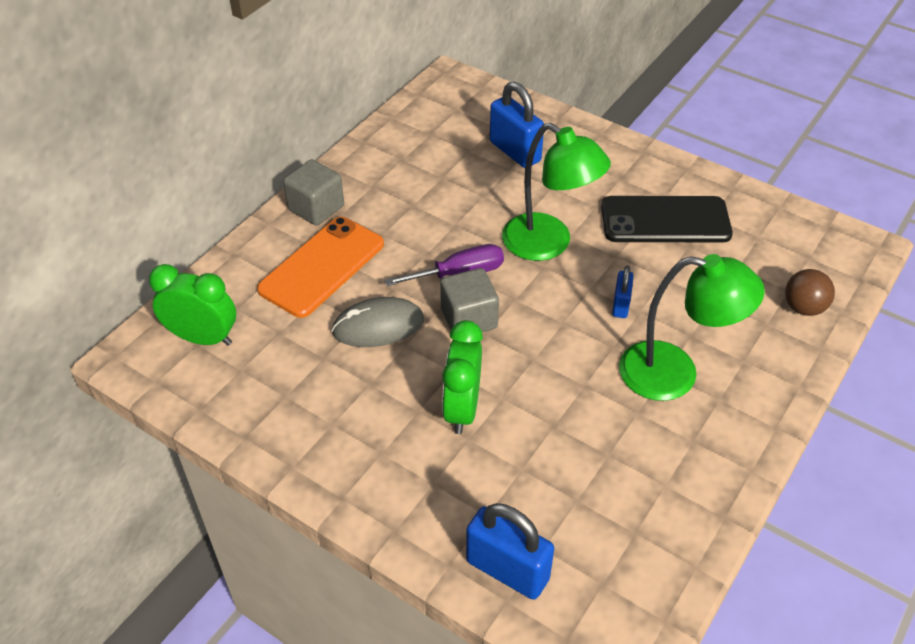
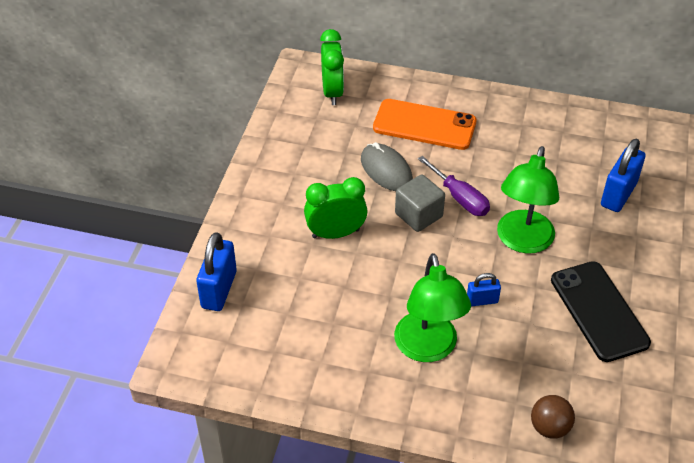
camera: 70 degrees right, 0 degrees up
(316, 208) = (479, 103): grey cube -> none

